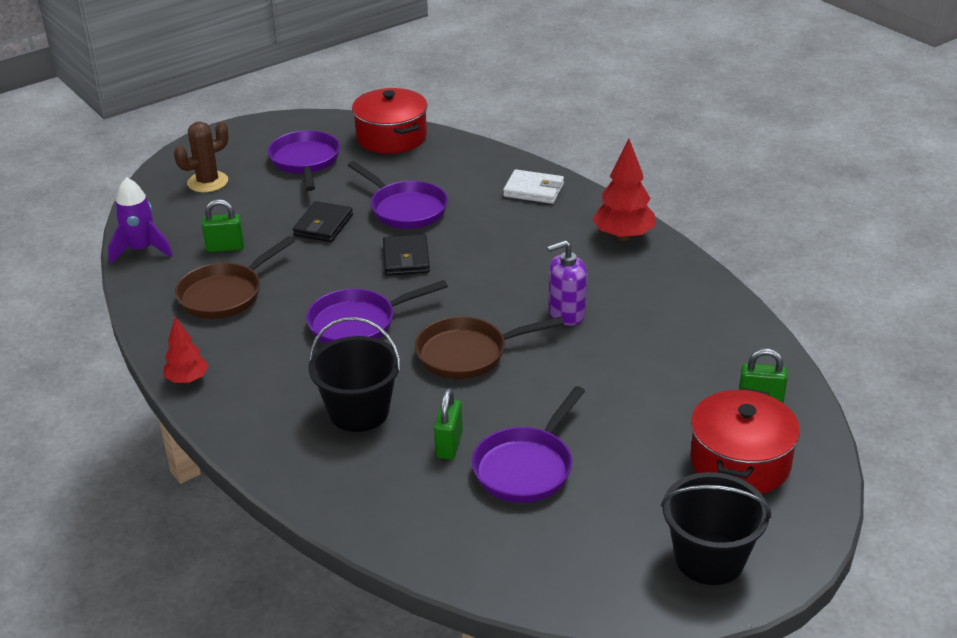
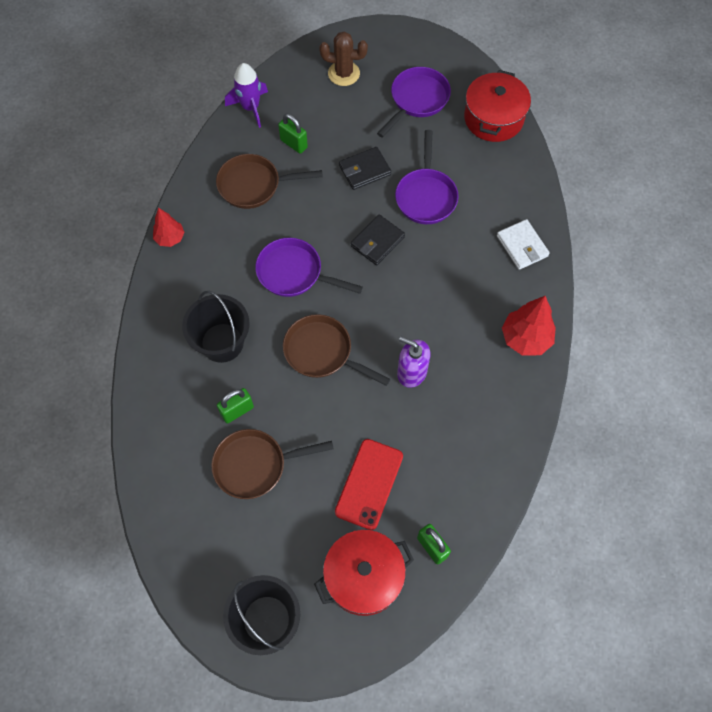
camera: 45 degrees right, 30 degrees up
(526, 467) = (255, 465): purple pan -> brown pan
(646, 403) = (369, 484): none -> red phone

